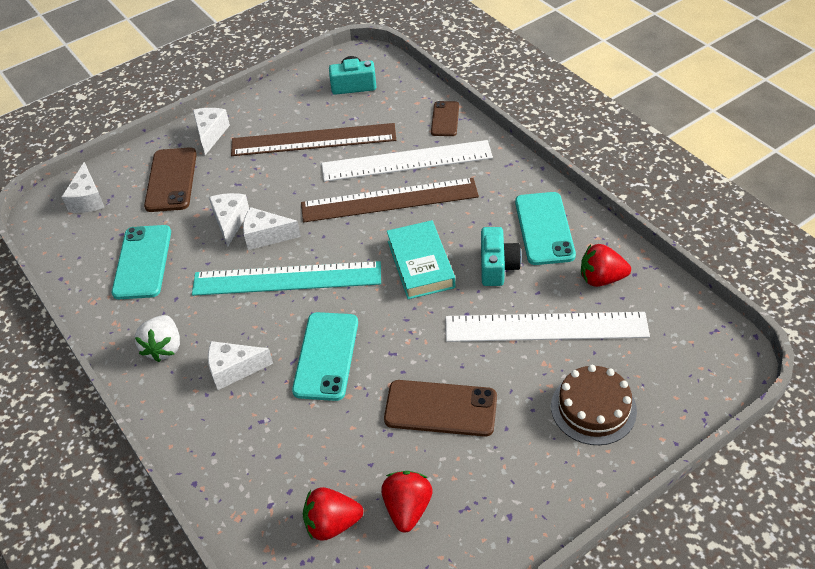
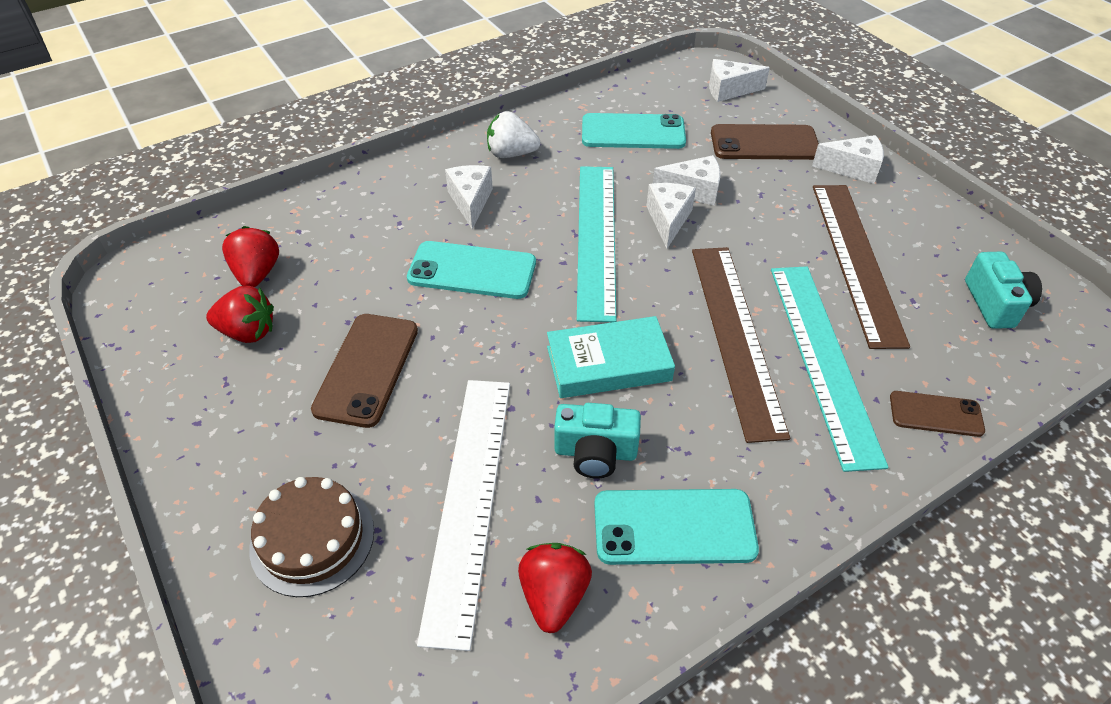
camera: 90 degrees right, 0 degrees up
(406, 161) = (823, 359): white ruler -> turquoise ruler

